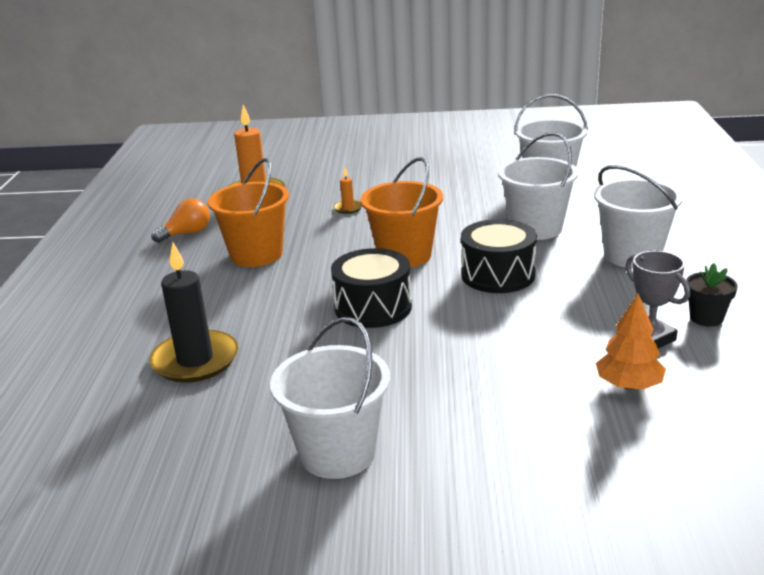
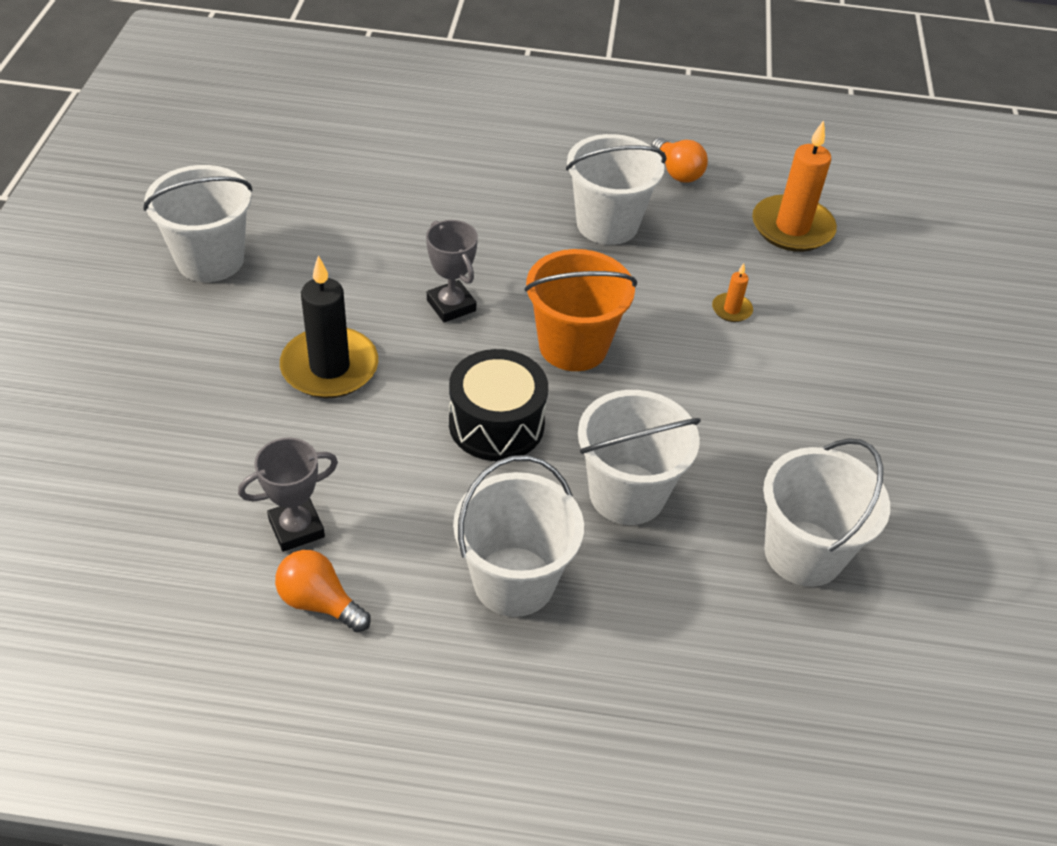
camera: 90 degrees right, 20 degrees up
(195, 360) = (391, 182): black candle -> black candle (329, 367)
(256, 254) = (607, 224): orange bucket -> white bucket
(373, 307) = (451, 305): black drum -> grey trophy
(628, 385) = (215, 479): orange tree -> none
(706, 318) = (319, 602): black flower pot -> orange light bulb

